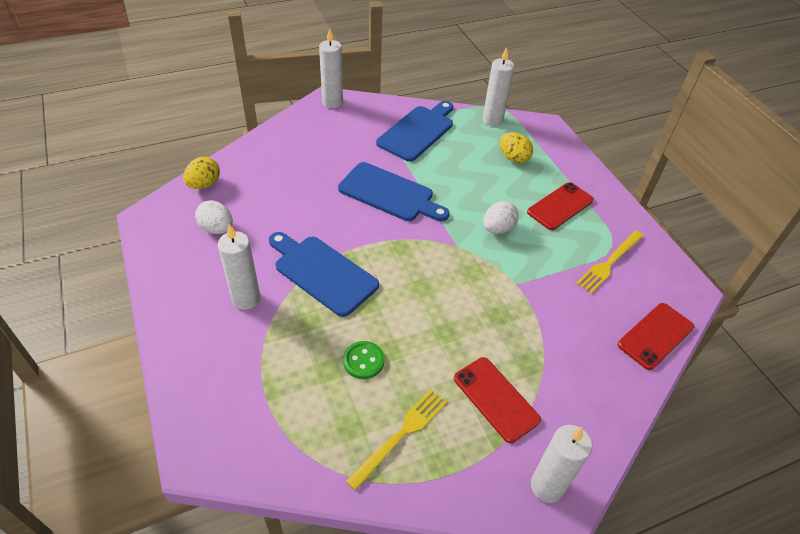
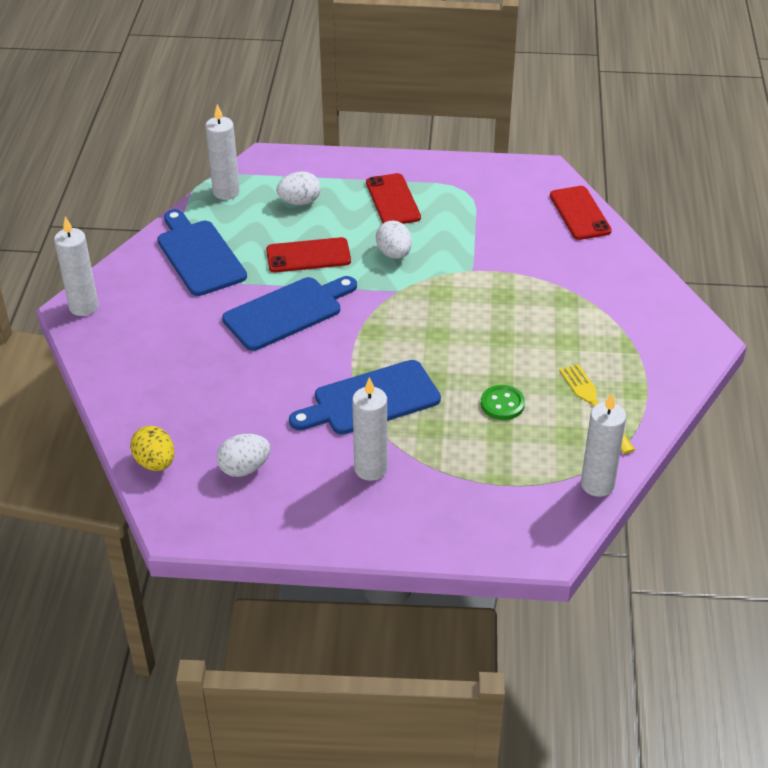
camera: 60 degrees left, 5 degrees down
(495, 399) = (590, 333): red phone -> red phone (308, 256)
(513, 158) = (299, 202): yellow egg -> white egg
(547, 486) = (684, 337): white candle -> white candle (597, 484)
(609, 262) = (484, 202): yellow fork -> none

